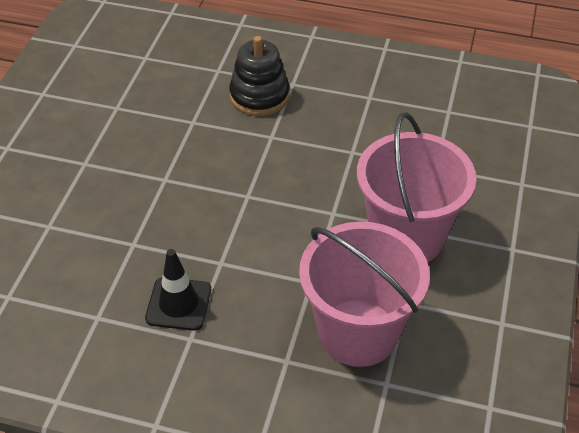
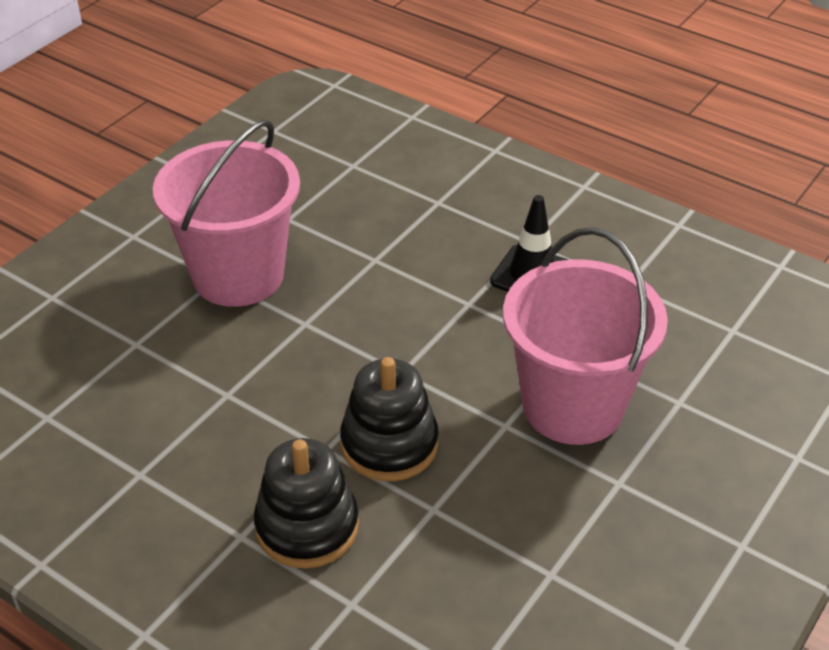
camera: 160 degrees left, 5 degrees down
(234, 149) = (389, 444): none -> black stacking toy
(358, 332) = (353, 206): pink bucket -> pink bucket (572, 406)

